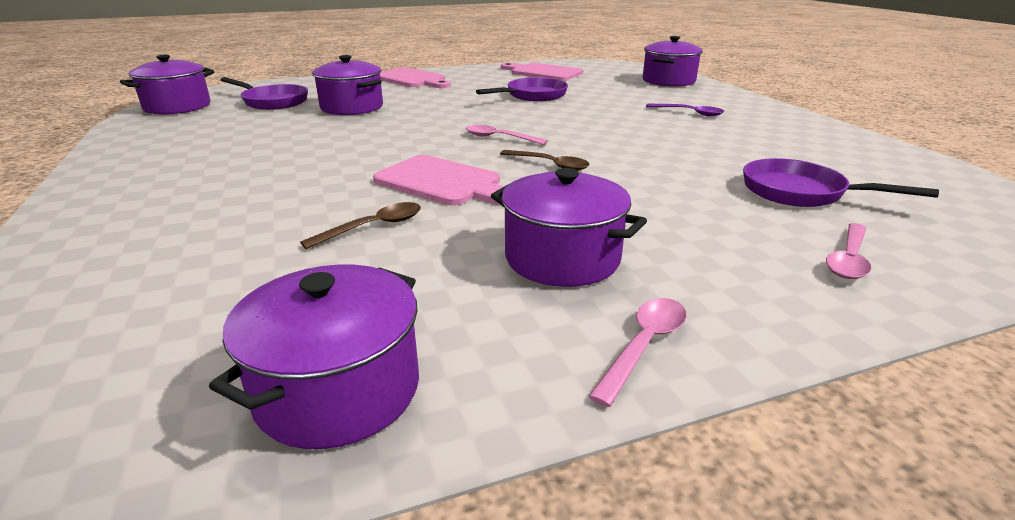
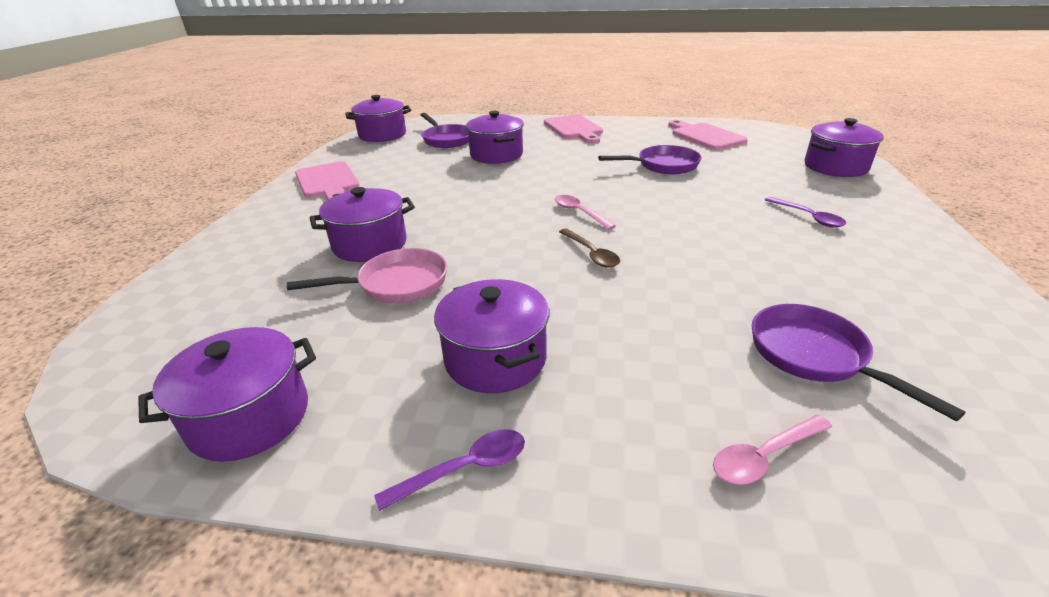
camera: 30 degrees right, 5 degrees up
(292, 201) = (370, 244): none -> purple pot
(373, 227) = (396, 284): brown spoon -> pink pan
(443, 182) = (486, 252): pink cutting board -> pink cutting board (328, 182)
(644, 345) = (464, 468): pink spoon -> purple spoon

